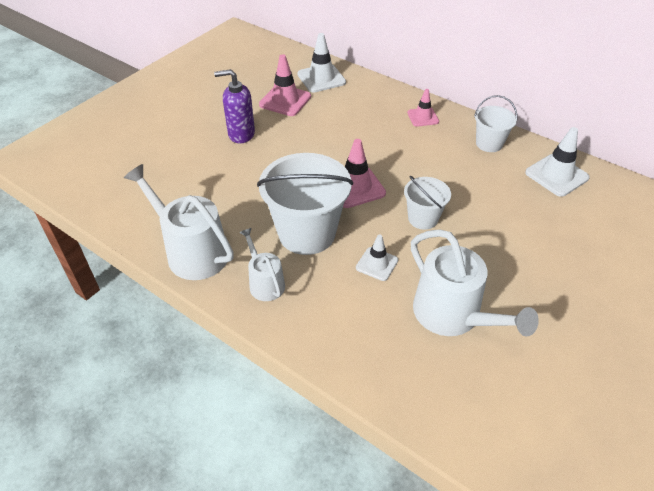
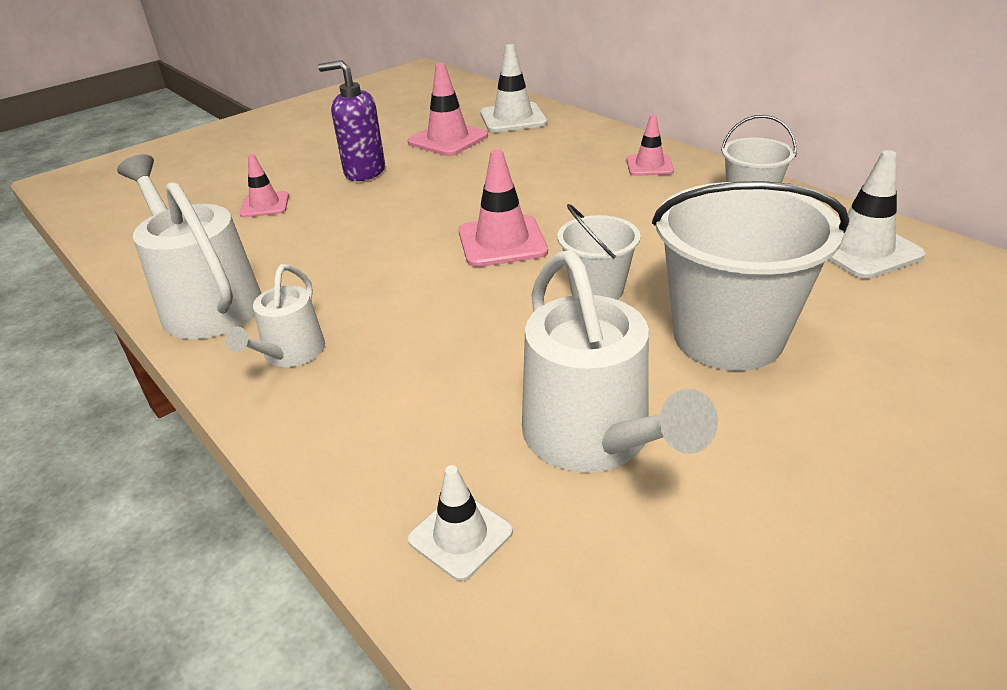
camera: 15 degrees right, 10 degrees down
(187, 169) = (265, 205): none -> pink traffic cone
(265, 283) = (290, 353): white watering can -> white watering can turned 150 degrees counterclockwise
(307, 233) = (394, 294): white bucket -> white bucket (728, 336)
(377, 264) = (488, 345): white traffic cone -> white traffic cone (460, 535)

